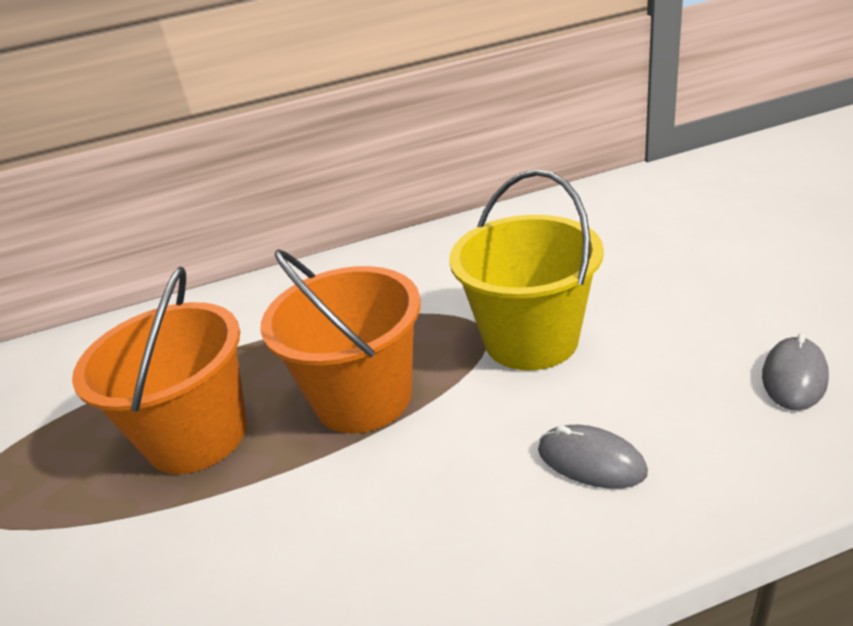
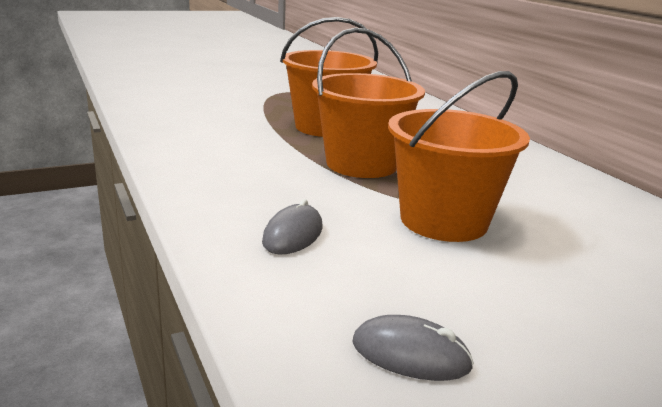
camera: 75 degrees right, 10 degrees down
(531, 340) = (443, 221): yellow bucket -> orange bucket

